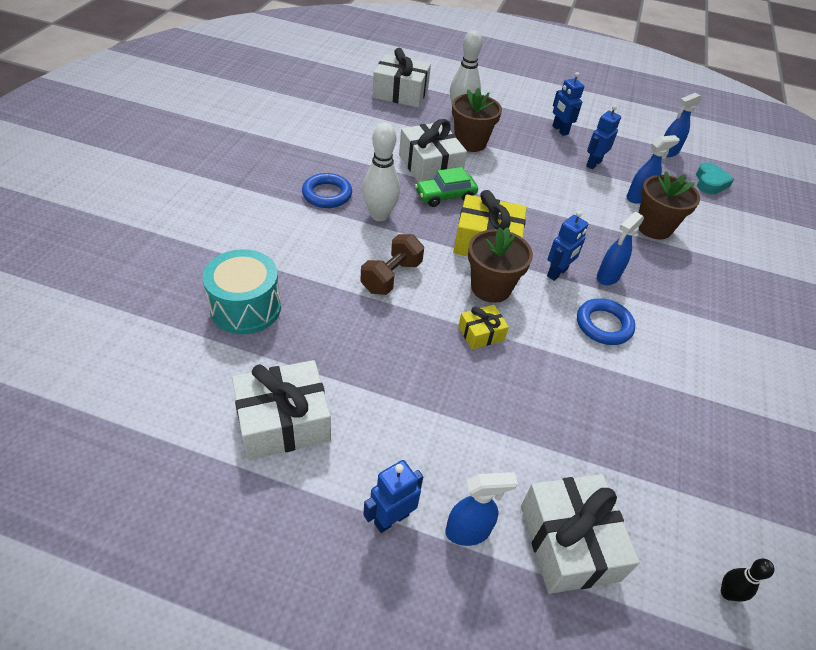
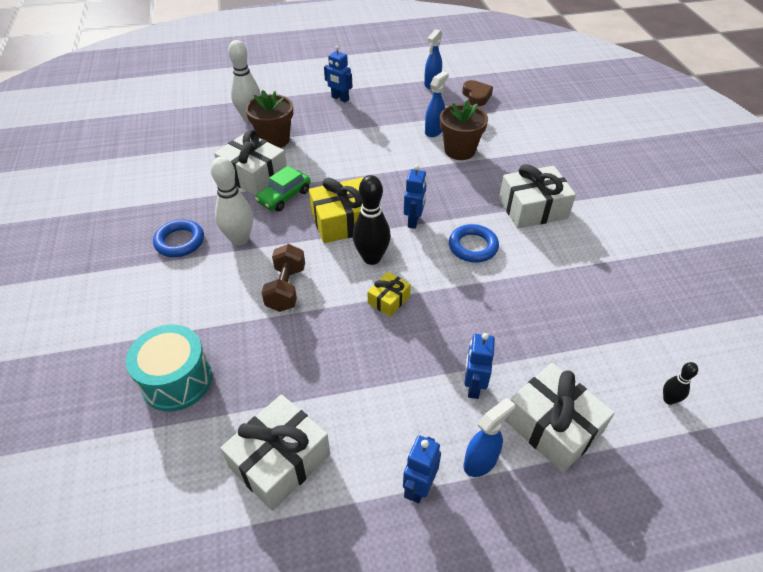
camera: 25 degrees left, 0 degrees up
(400, 93) = (183, 119): white gift -> white gift (533, 208)
(491, 287) = (372, 258): brown flower pot -> black bowling pin
(593, 164) = (383, 117): blue robot -> blue robot (473, 386)
(607, 277) = (452, 206): blue spray bottle -> none
(710, 183) = (476, 96): turquoise heart -> brown heart

